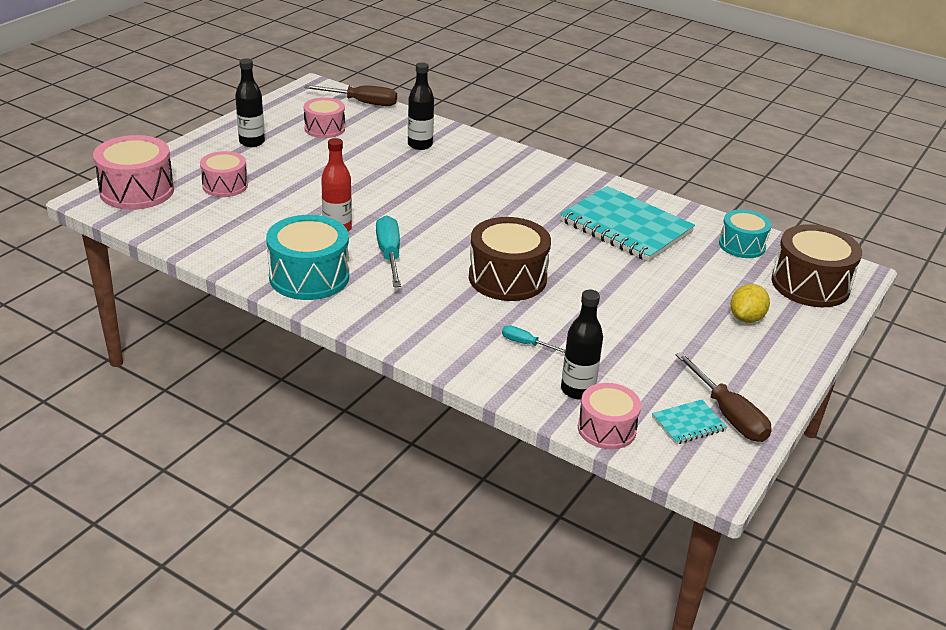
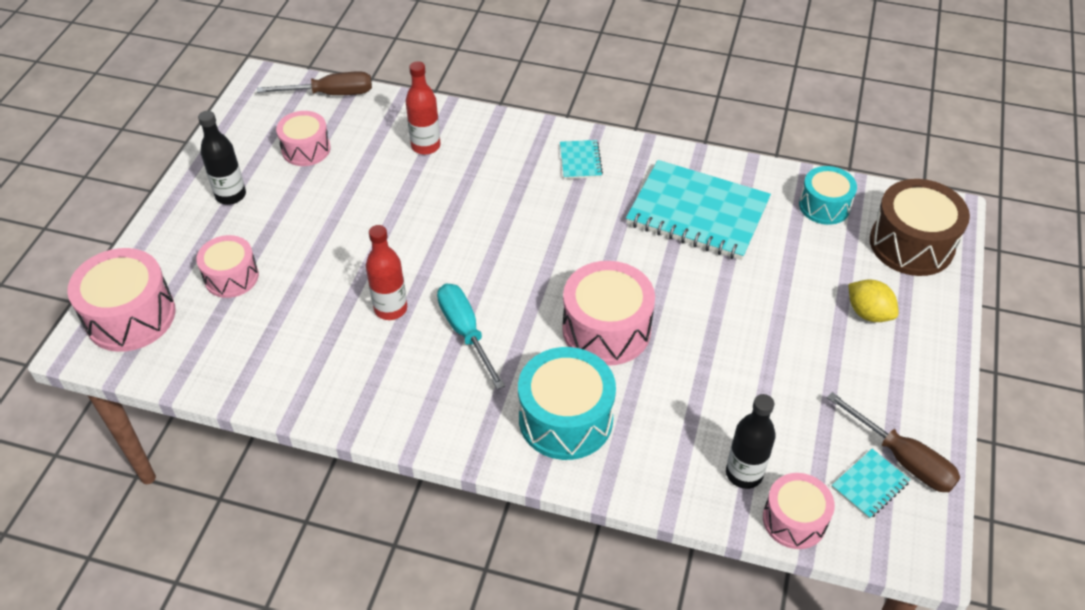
camera: 15 degrees left, 15 degrees up
(309, 277) = (392, 394): turquoise drum -> turquoise drum (565, 419)
(420, 145) = (426, 146): black bottle -> red bottle
(507, 278) = (606, 329): brown drum -> pink drum
(526, 344) = (665, 423): turquoise screwdriver -> none
(542, 177) = (580, 161): none -> turquoise notebook
(746, 318) = (868, 313): yellow lemon -> yellow lemon turned 60 degrees counterclockwise

